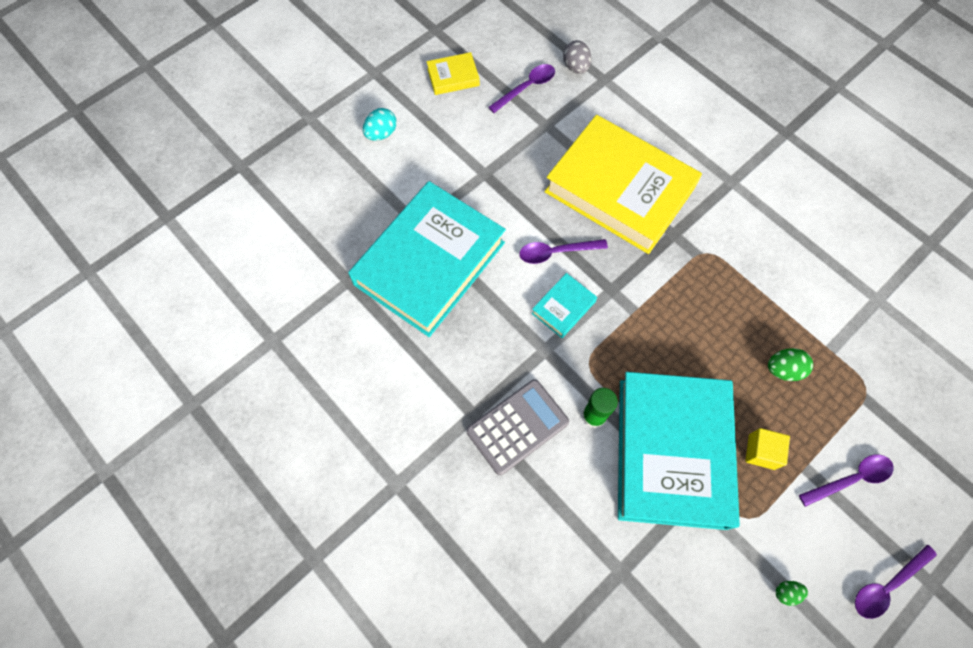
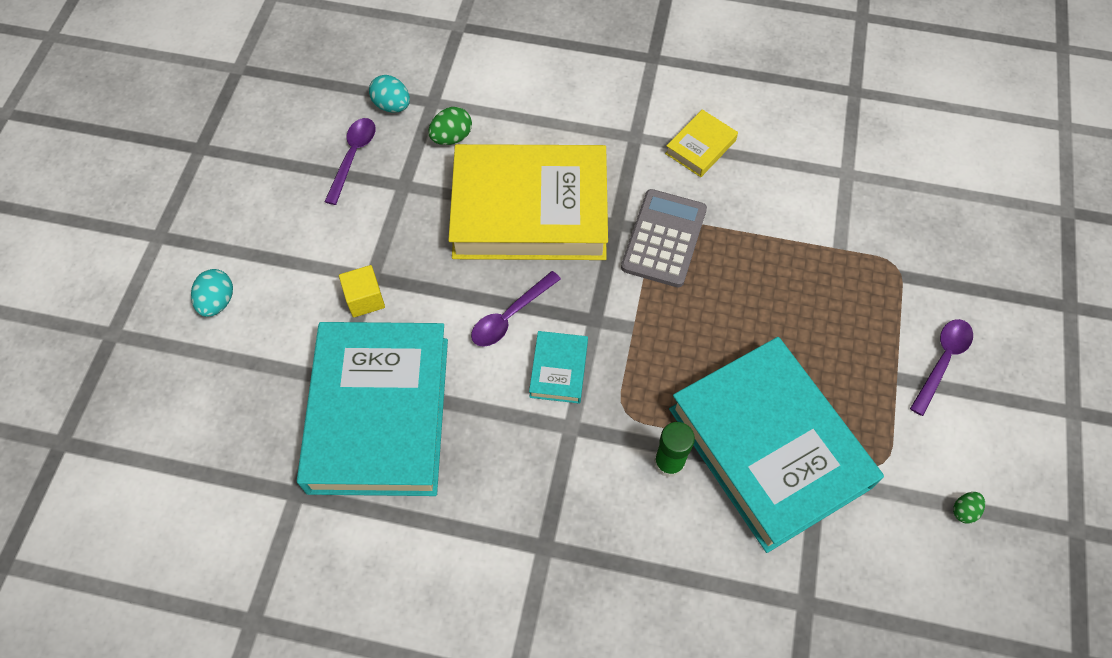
camera: 35 degrees left, 5 degrees down
(453, 77) = (259, 190): yellow book -> yellow book (700, 147)
(517, 427) = (600, 528): grey calculator -> grey calculator (664, 238)
(575, 67) = (392, 105): grey egg -> turquoise egg
(761, 452) = (849, 389): yellow cube -> yellow cube (365, 299)
(783, 369) = (812, 295): green egg -> green egg (452, 137)
(887, 585) = (1039, 440): purple spoon -> none

